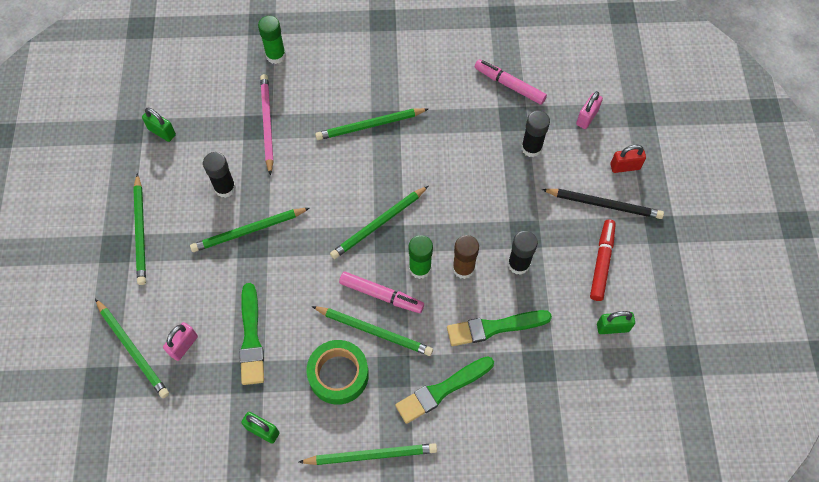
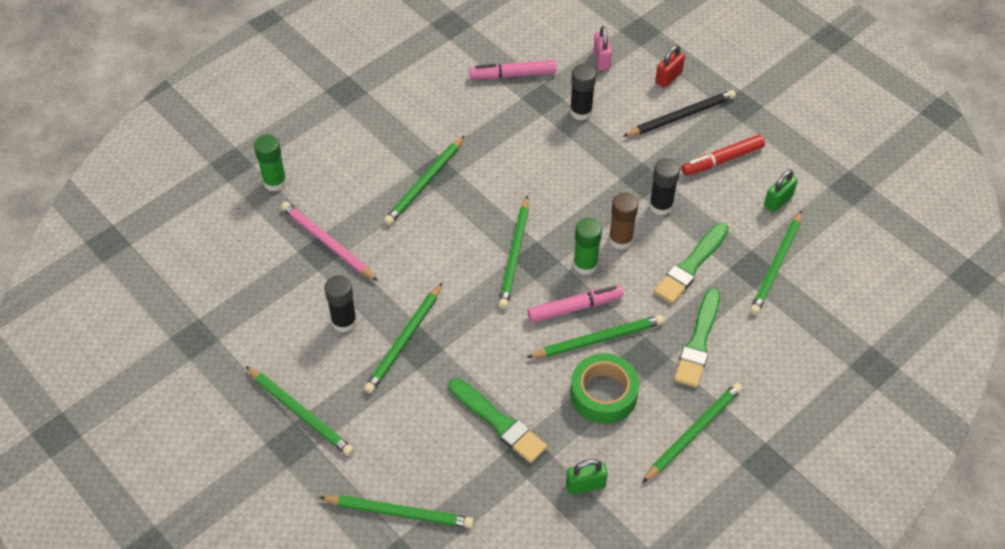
camera: 40 degrees left, 10 degrees down
(162, 132) = (230, 317): green padlock -> none
(184, 345) = (444, 474): pink padlock -> none
(560, 377) = (776, 265): none -> green pencil
(601, 262) = (722, 160): red marker -> red marker turned 90 degrees counterclockwise

